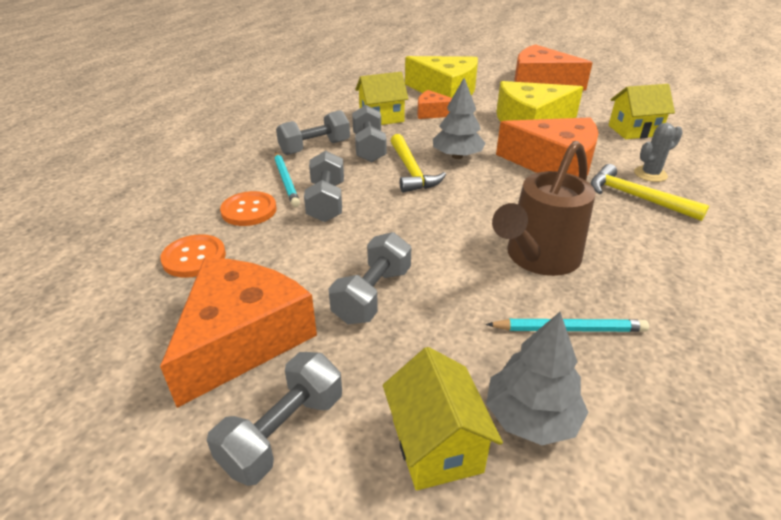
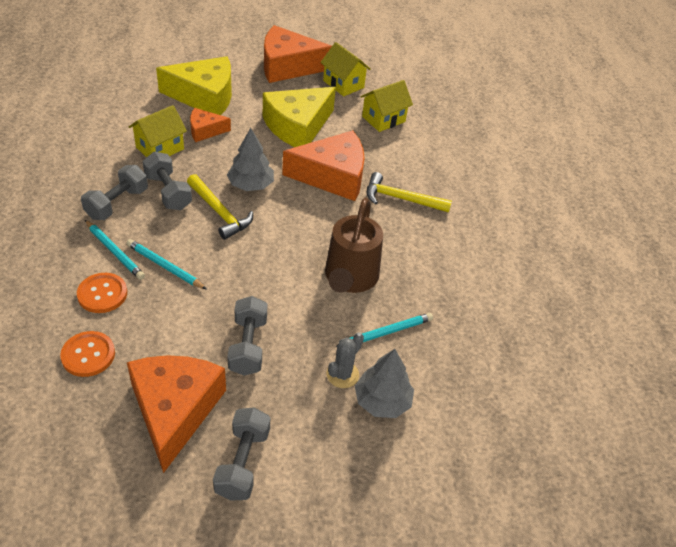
camera: 30 degrees left, 10 degrees up
(326, 202) = (165, 266): grey dumbbell -> turquoise pencil
(436, 445) = (336, 437): yellow house -> yellow house (343, 84)
(650, 174) = (406, 170): grey cactus -> grey cactus (342, 374)

